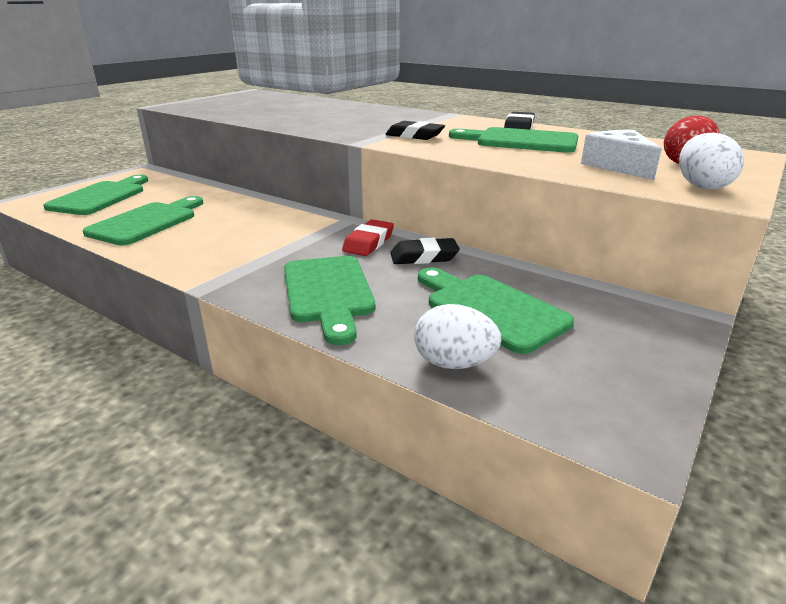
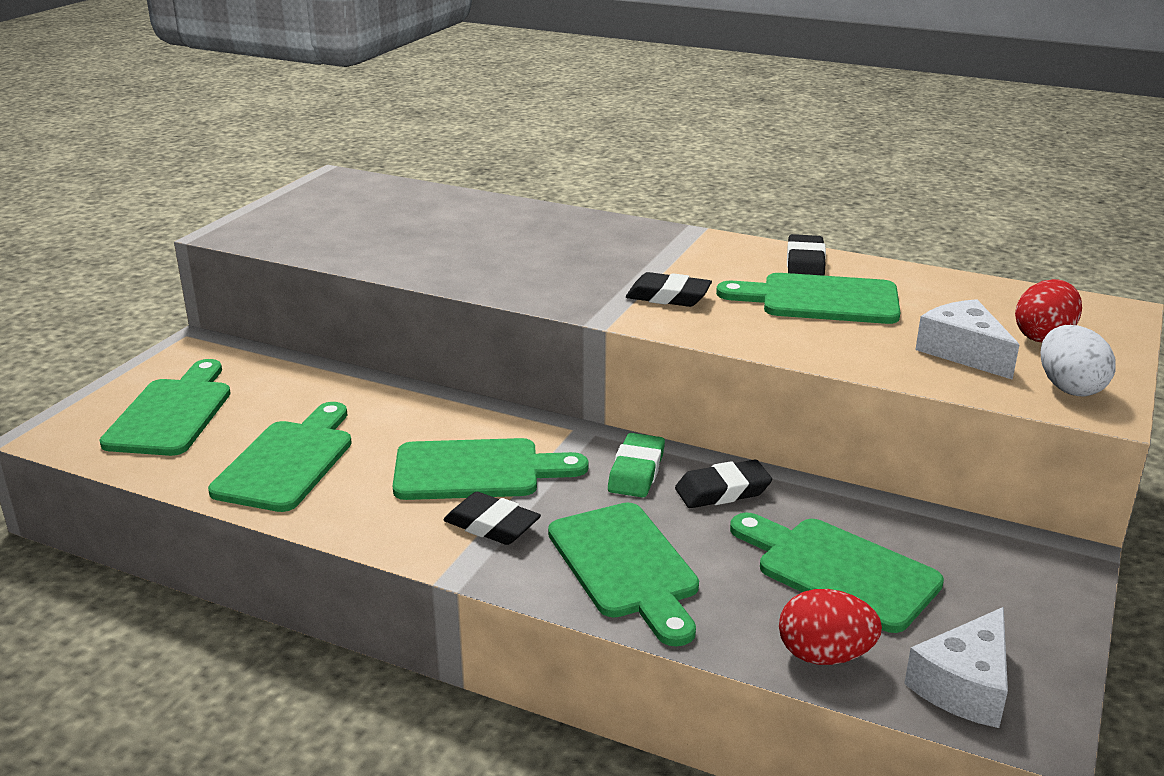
camera: 10 degrees left, 0 degrees up
(250, 262) = (492, 525): none -> black eraser
(261, 234) = (476, 471): none -> green cutting board
(368, 242) = (636, 471): red eraser -> green eraser
(454, 363) = (824, 655): white egg -> red egg
(571, 399) = (964, 686): none -> white cheese

